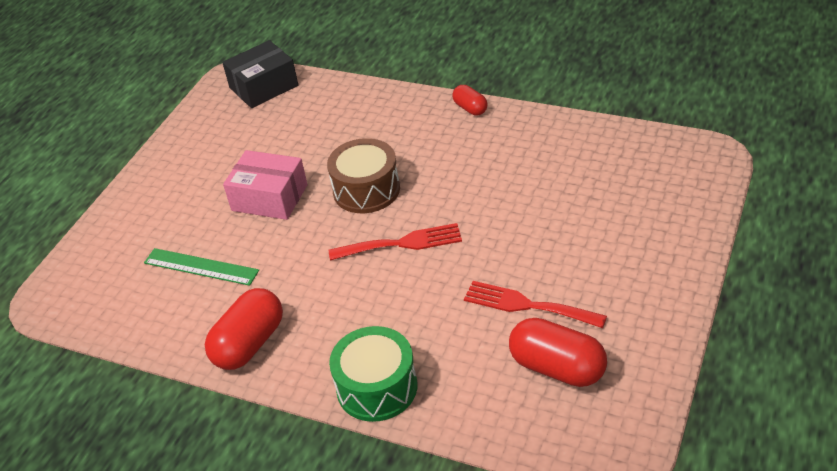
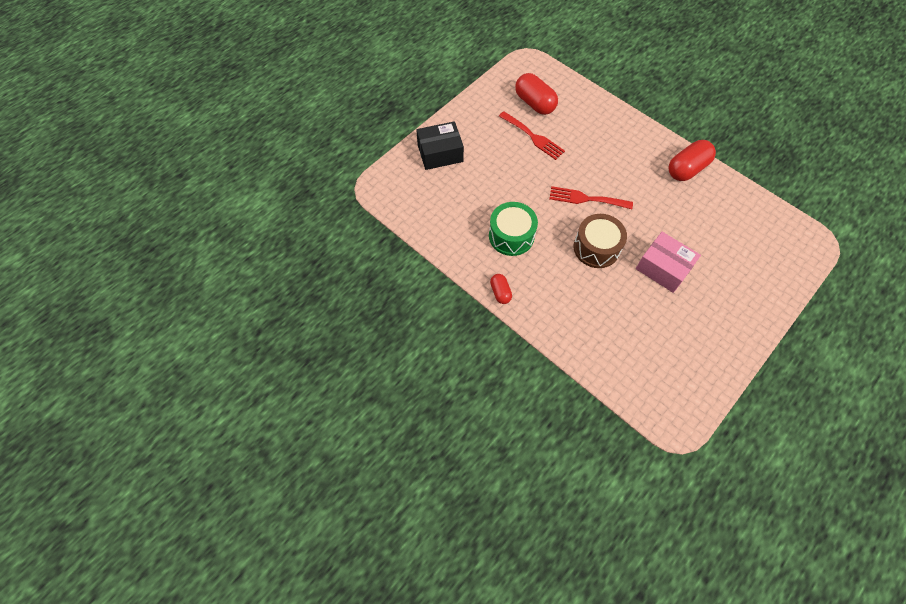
camera: 165 degrees left, 20 degrees up
(201, 267) = (713, 230): green ruler -> none
(263, 87) = (653, 394): black box -> black box (440, 153)
(377, 387) = (624, 123): green drum -> green drum (511, 236)

